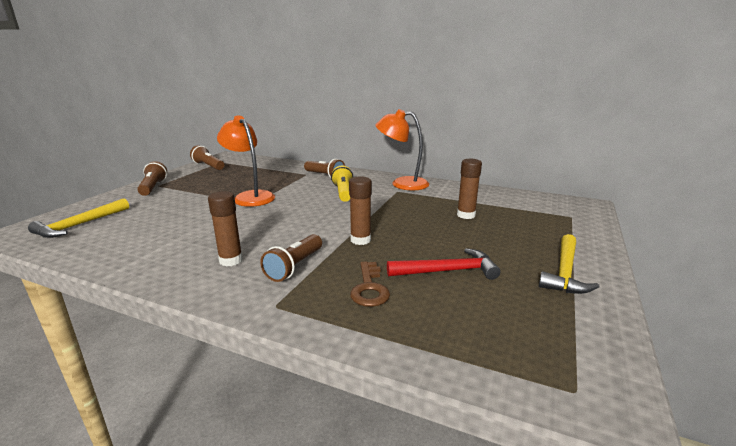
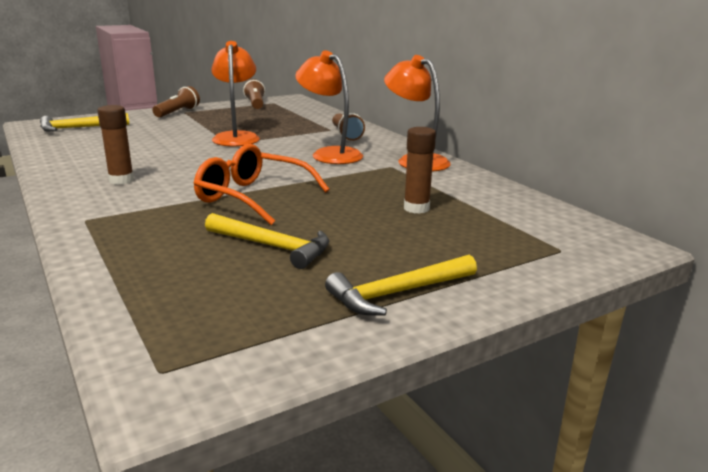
camera: 35 degrees right, 0 degrees up
(294, 267) = (155, 199): brown flashlight -> none
(343, 192) = (330, 154): yellow flashlight -> orange lamp
(360, 240) = (252, 197): brown glue stick -> orange glasses
(369, 288) = (175, 234): brown key -> none
(447, 271) = (272, 247): red hammer -> yellow hammer

